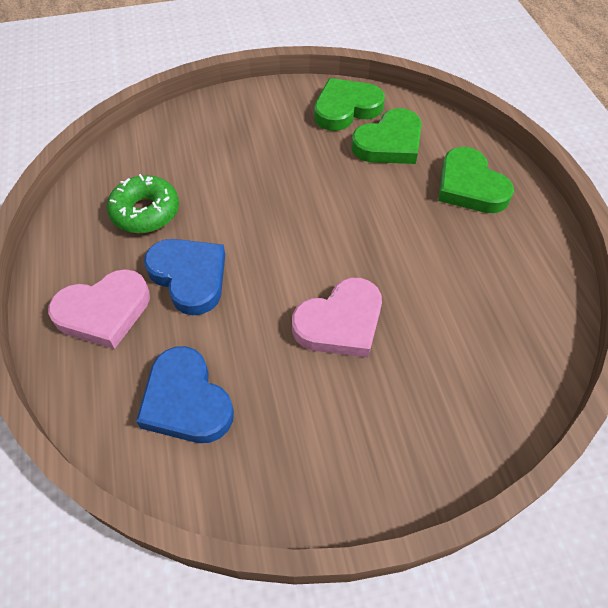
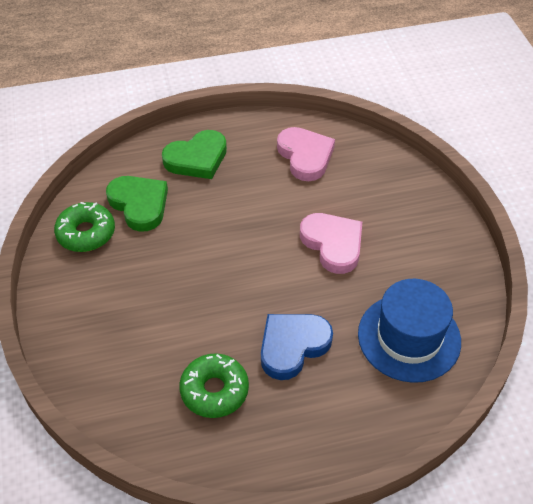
camera: 90 degrees left, 5 degrees down
(104, 311) = (332, 408): pink heart -> pink heart (305, 156)
(186, 401) = (409, 337): blue heart -> blue hat
(346, 108) = (86, 233): green heart -> green donut

